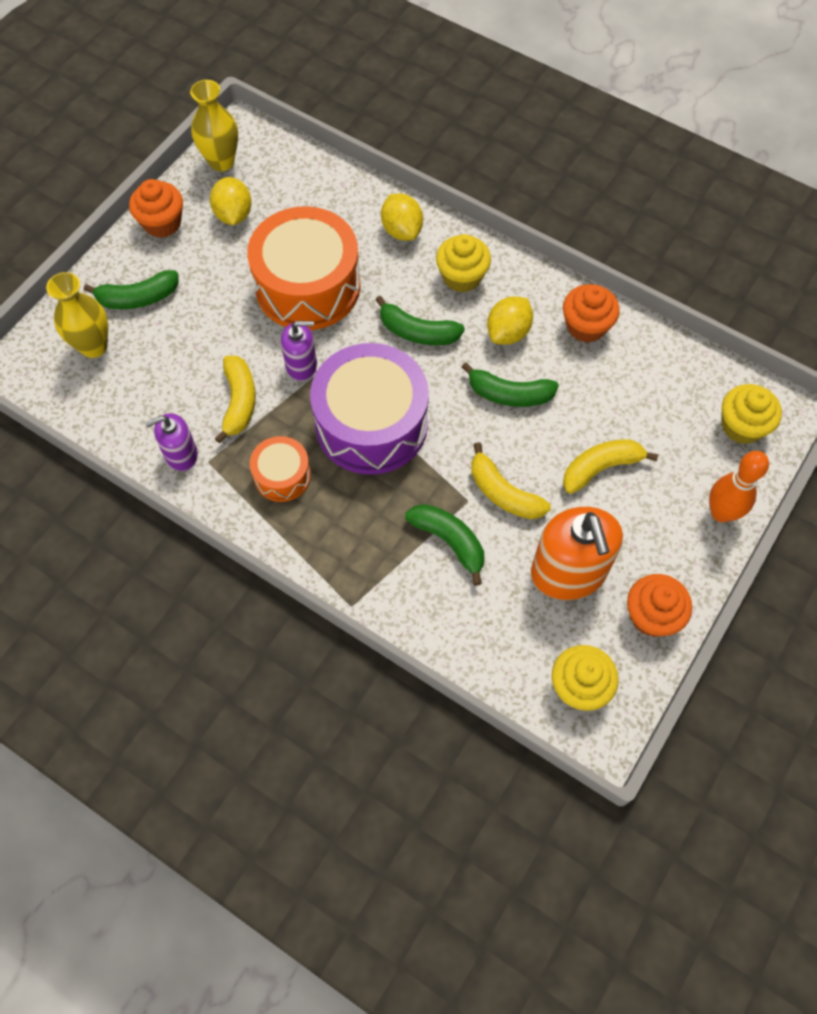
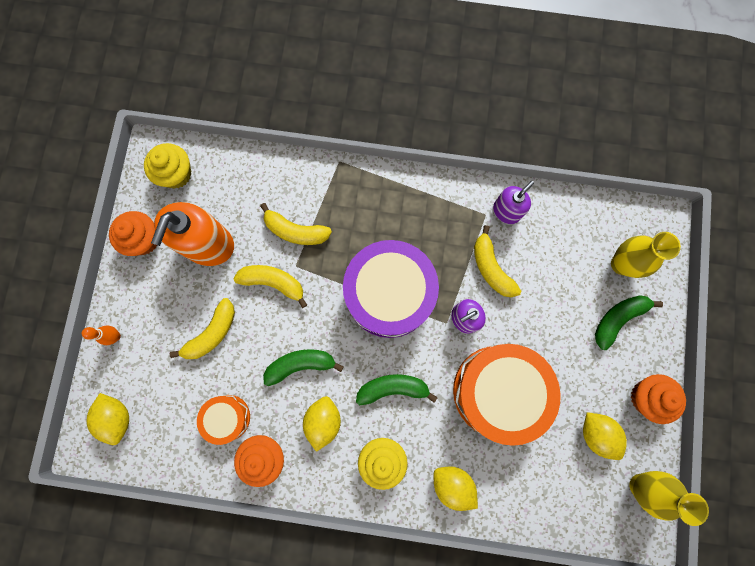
camera: 155 degrees right, 15 degrees up
(282, 475) = (430, 227): orange drum -> orange drum (227, 417)
(449, 541) = (296, 231): green banana -> yellow banana
(568, 572) = (208, 244): orange soap dispenser -> orange soap dispenser turned 120 degrees counterclockwise
(721, 513) = (116, 336): orange bowling pin -> orange bowling pin, size x0.60
(742, 426) = (117, 417): yellow cupcake -> yellow lemon

